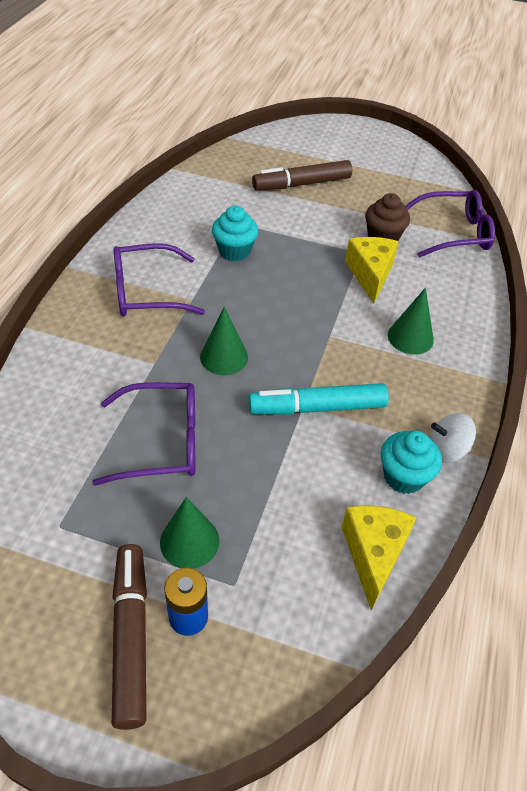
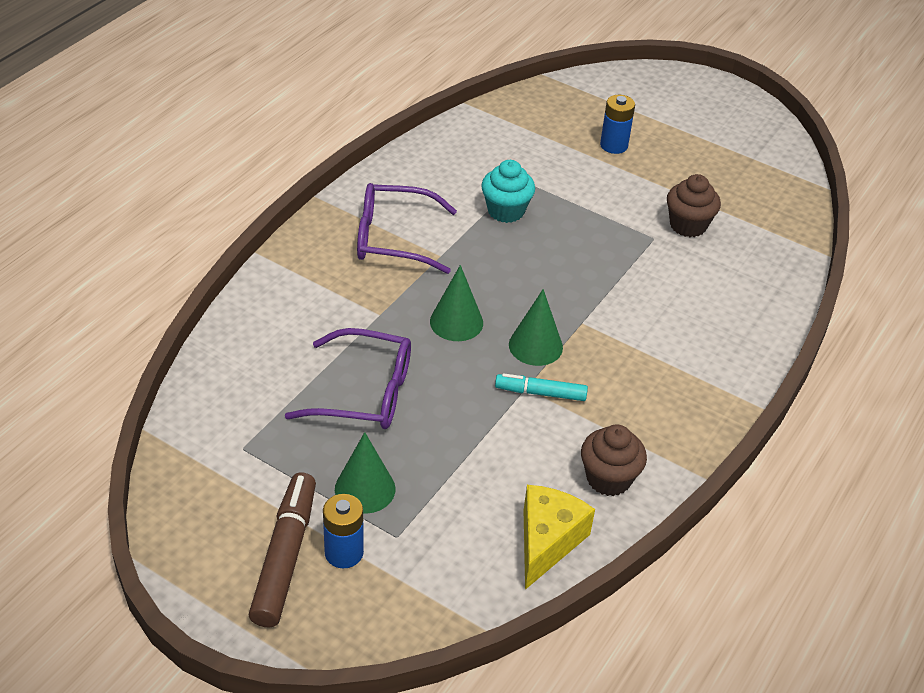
camera: 15 degrees right, 5 degrees down
(302, 184) = (613, 145): brown marker -> blue battery
(317, 408) = (541, 393): turquoise marker -> turquoise marker, size x0.60
(370, 274) = (656, 264): yellow cheese -> none
(404, 476) = (608, 478): turquoise cupcake -> brown cupcake
(410, 337) = (675, 341): green cone -> green cone (535, 346)
(446, 450) = (667, 463): white spinning top -> none
(453, 233) = (779, 234): purple glasses -> none

